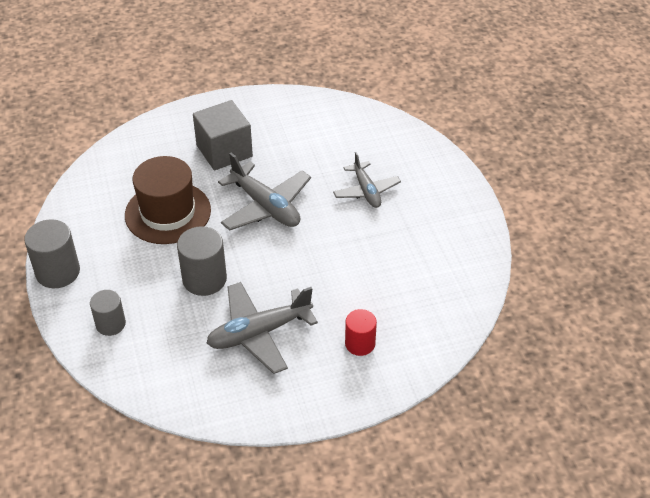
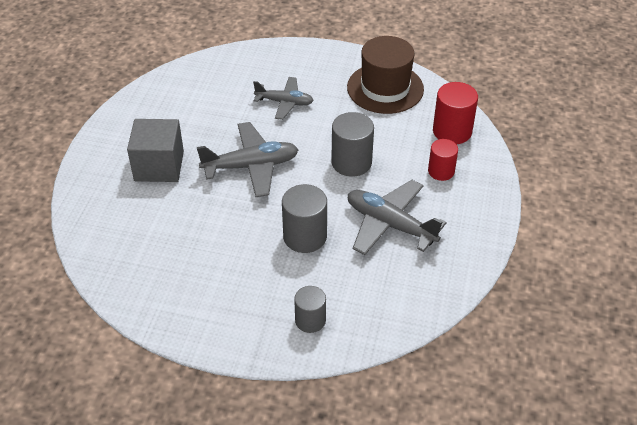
camera: 60 degrees left, 0 degrees up
(58, 272) = (214, 339): grey cylinder -> grey cylinder (351, 162)
(168, 213) = (203, 232): brown hat -> brown hat (385, 88)
(259, 333) = (390, 224): grey plane -> grey plane turned 120 degrees clockwise
(426, 330) = (452, 131): none -> red cylinder

